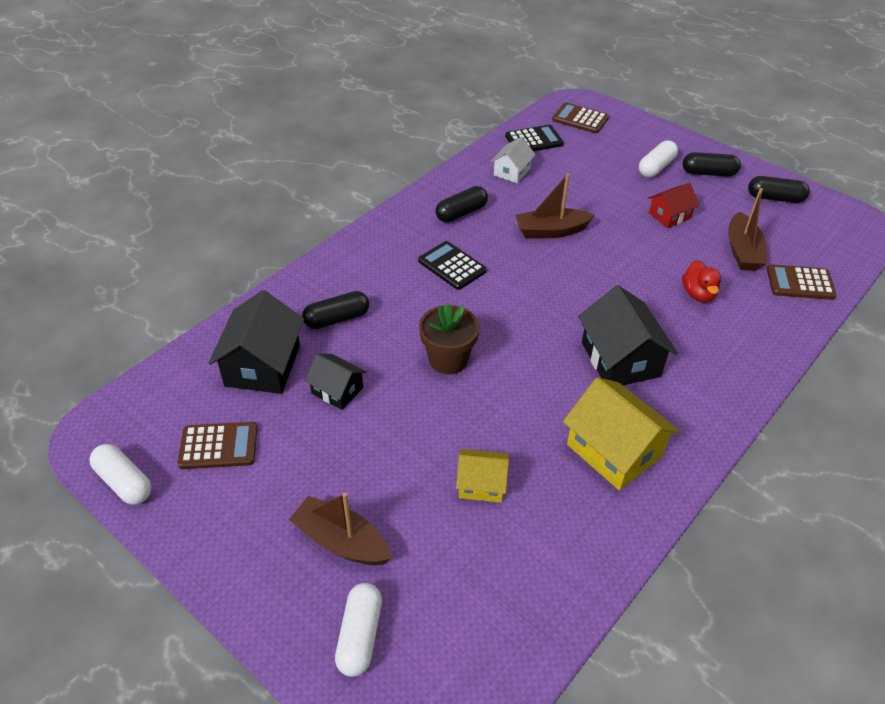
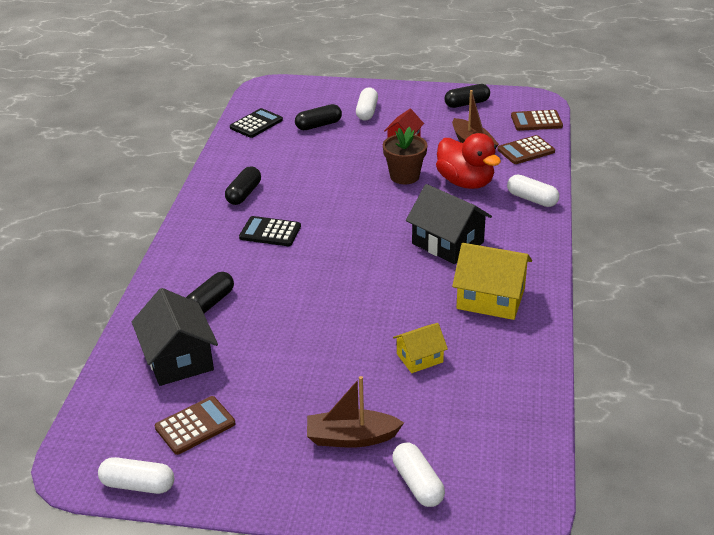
camera: 30 degrees left, 10 degrees down
(337, 390) = (257, 349): black house -> none
(448, 360) = (324, 293): brown flower pot -> brown flower pot (404, 176)
(512, 172) = (258, 152): white house -> none
(551, 231) = (326, 181): brown boat -> none
(580, 119) = (280, 97): brown calculator -> brown calculator (536, 121)
(698, 294) = (465, 182): red duck -> red duck, size x1.78
(708, 173) = (408, 103): black capsule -> black capsule (318, 125)
(759, 347) = (532, 199): none -> white capsule

